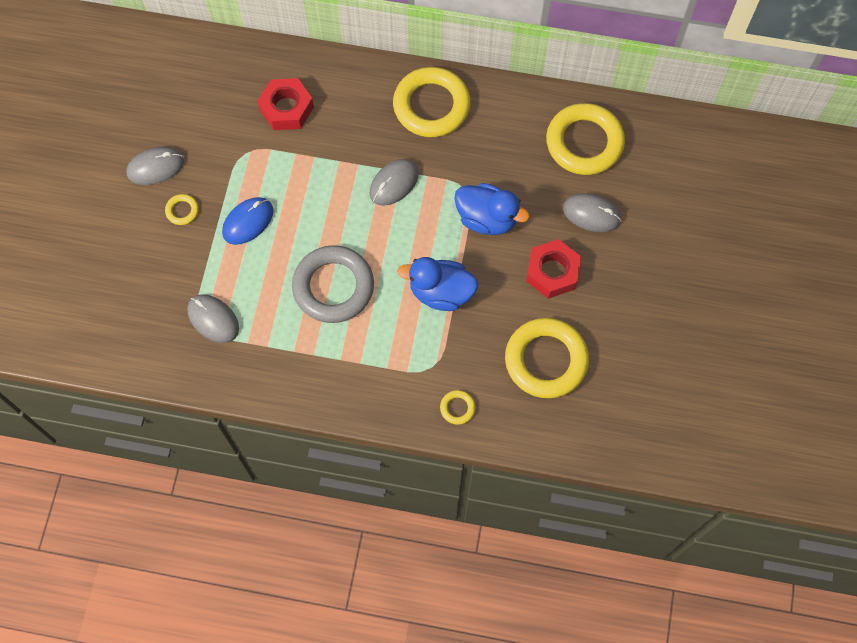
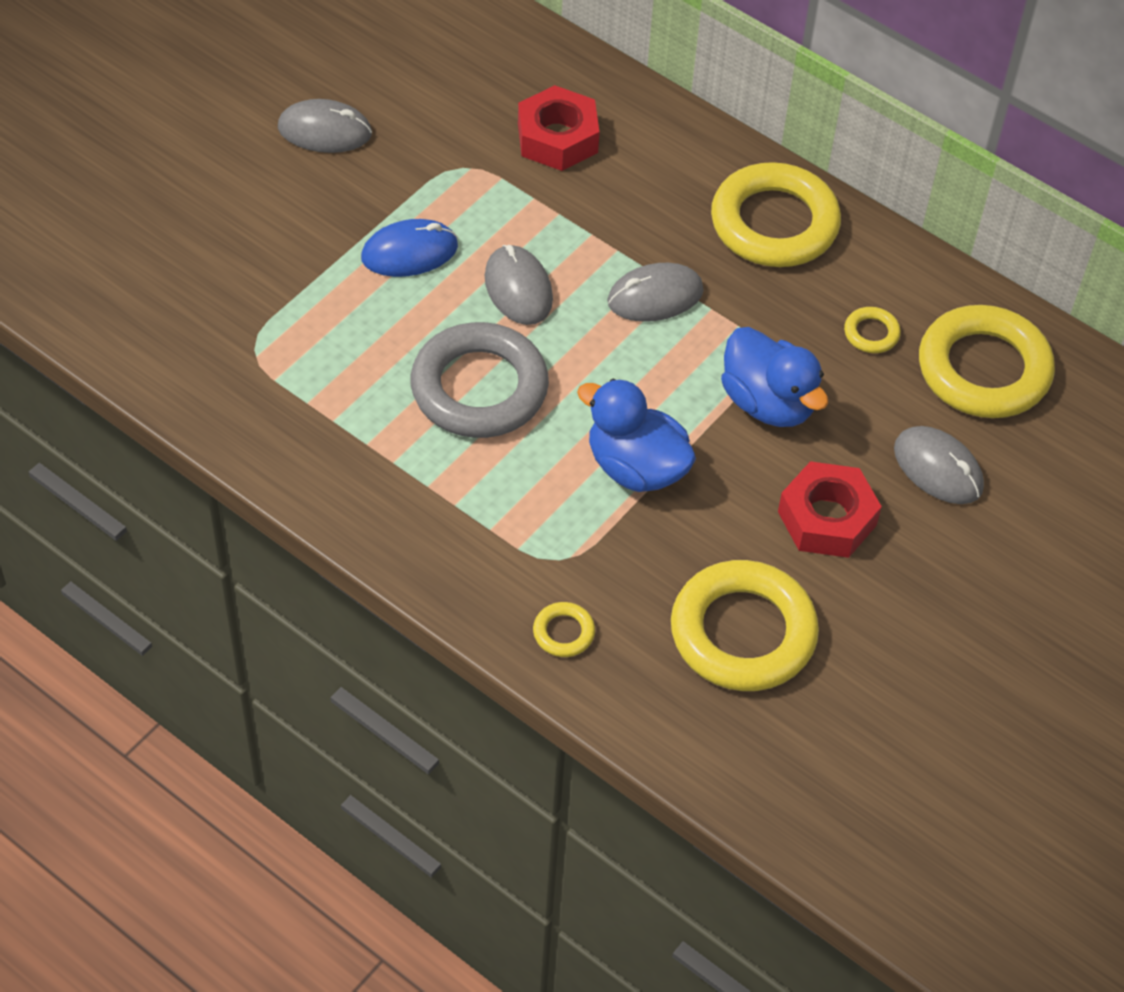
camera: 25 degrees right, 15 degrees down
(182, 211) = (326, 199): yellow ring -> yellow ring (871, 333)
(213, 319) = (278, 351): grey mouse -> grey mouse (518, 288)

